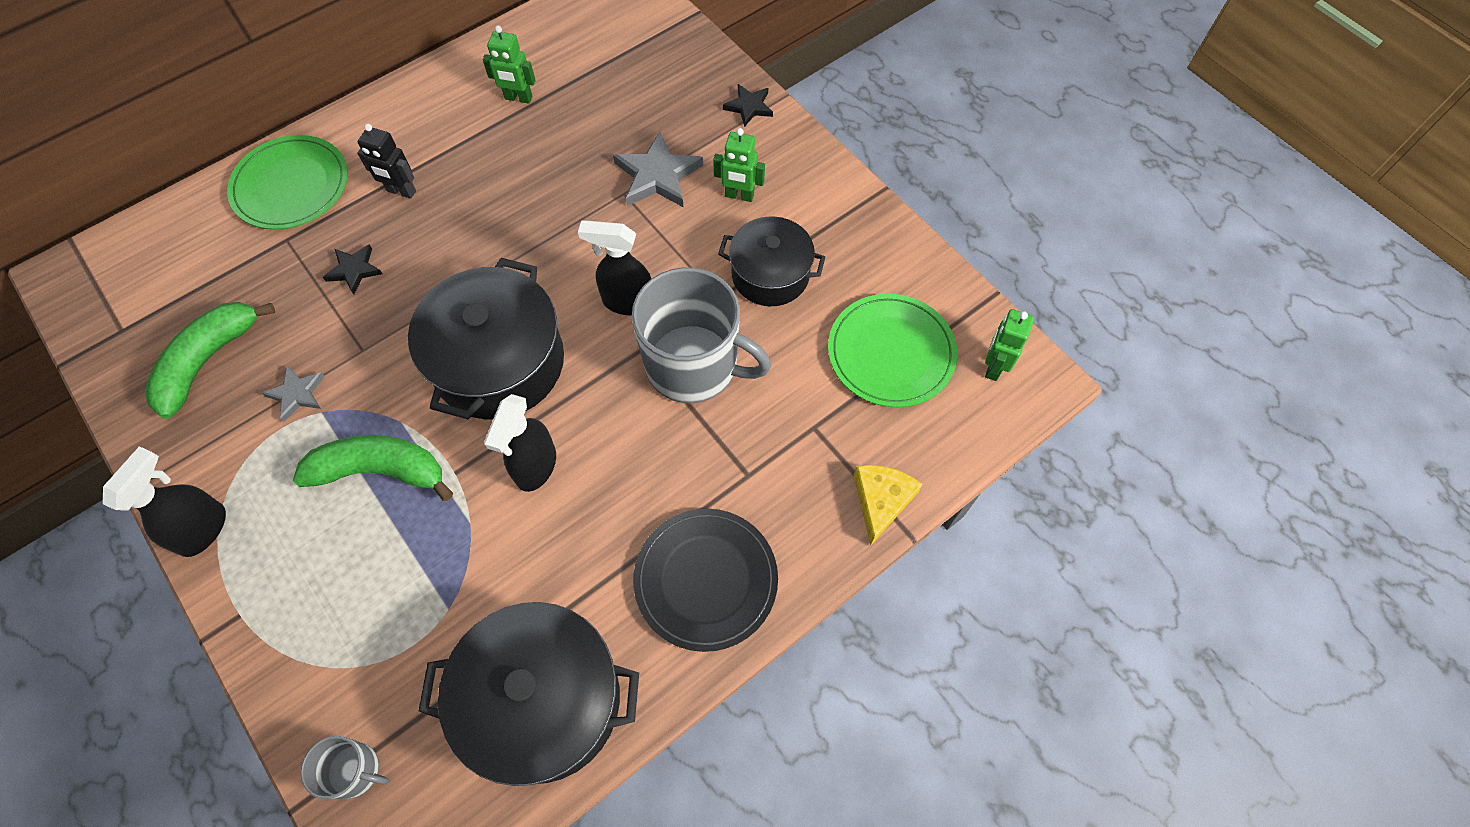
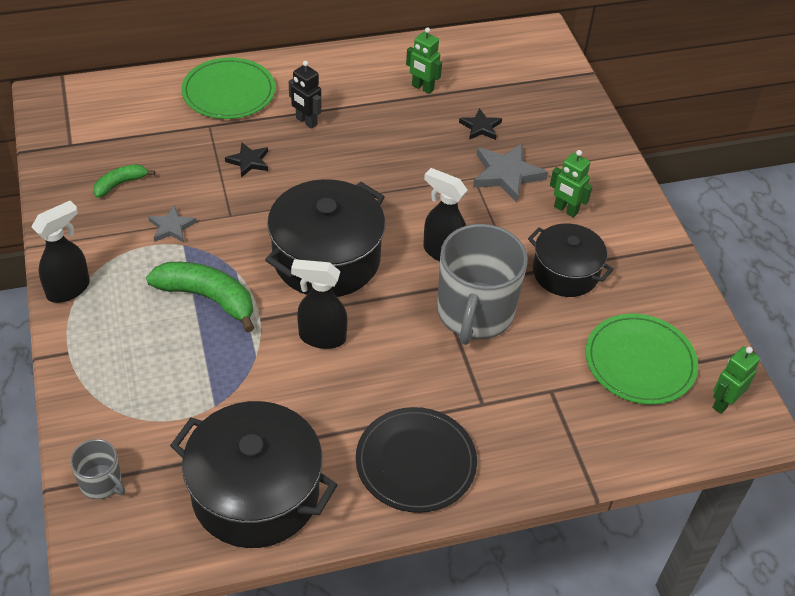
camera: 20 degrees right, 15 degrees down
(208, 360) = (120, 184): green banana -> green banana, size x0.56
(535, 467) = (321, 337): black spray bottle -> black spray bottle turned 60 degrees clockwise
(693, 365) = (474, 313): grey mug -> grey mug turned 60 degrees clockwise
(749, 107) = (602, 151): black star -> black star (480, 127)
(881, 501) = (582, 462): yellow cheese -> none

